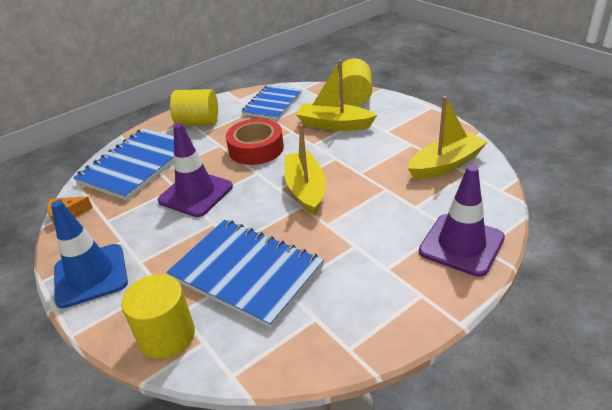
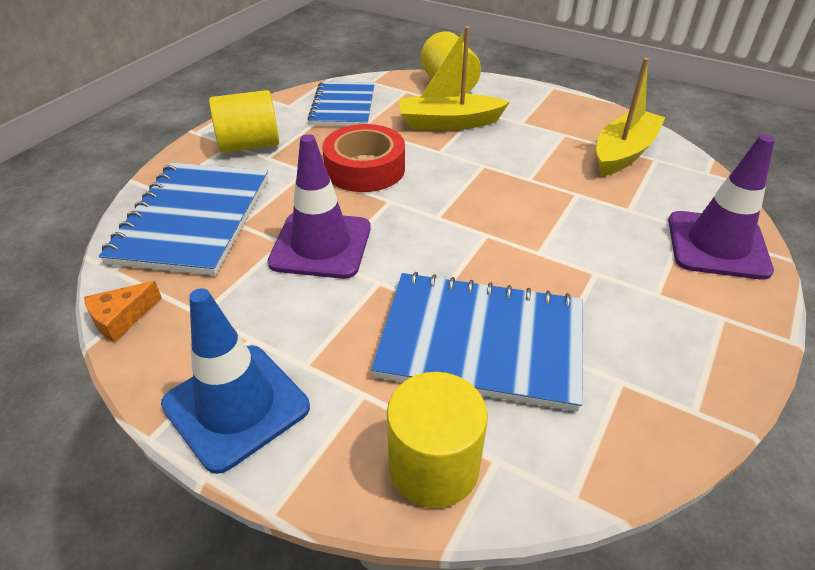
camera: 25 degrees left, 5 degrees up
(306, 190) = (476, 212): yellow boat -> none

